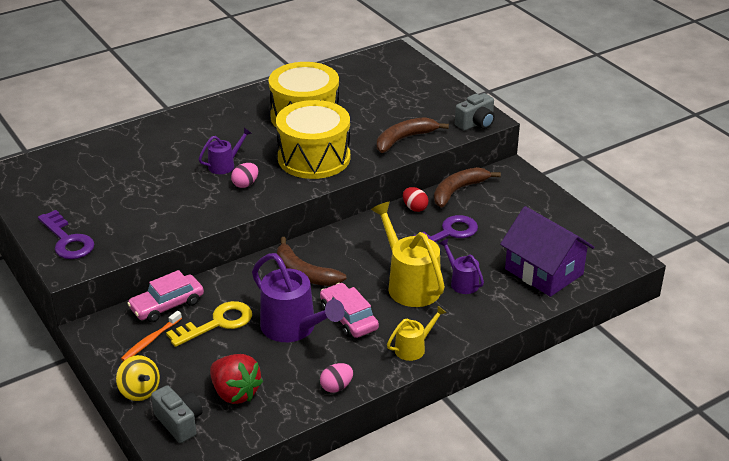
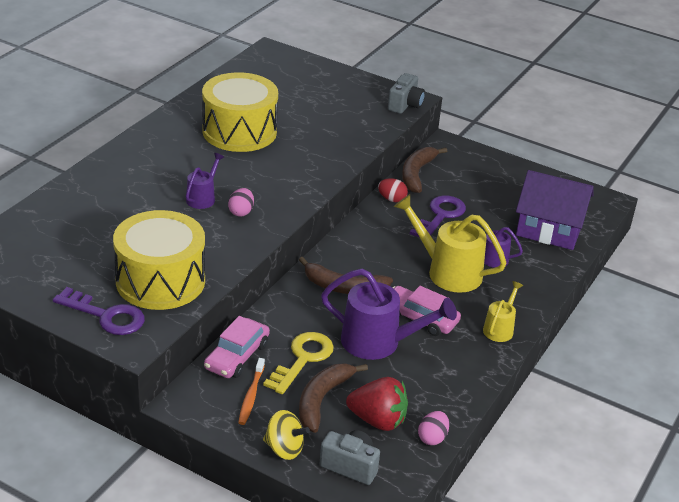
camera: 30 degrees left, 0 degrees up
(314, 158) = (285, 170): yellow drum -> yellow drum (160, 281)
(336, 387) = (464, 385): pink egg -> pink egg (432, 438)
(404, 139) = (354, 133): brown banana -> brown banana (322, 400)

